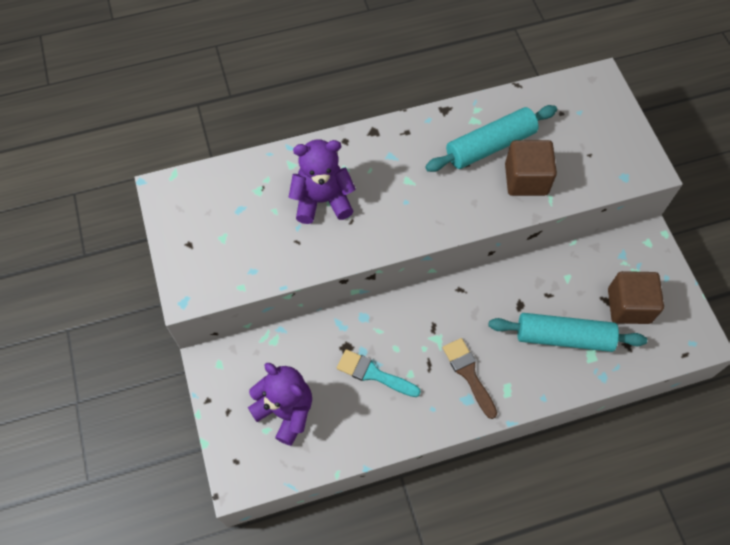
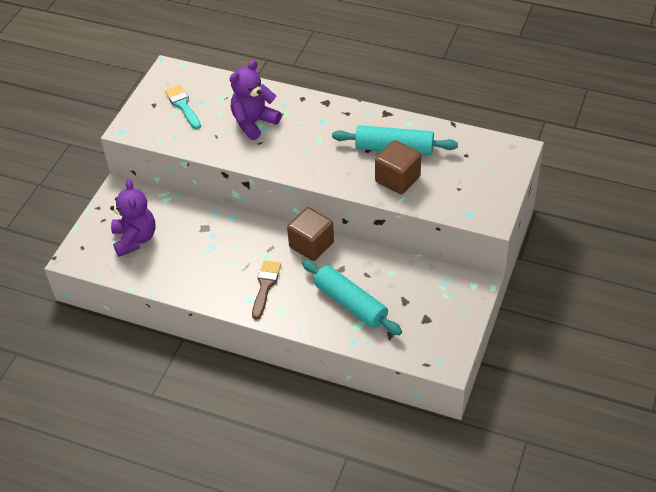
camera: 40 degrees right, 15 degrees down
(322, 200) = (254, 122): purple teddy bear -> purple teddy bear turned 75 degrees counterclockwise
(373, 374) = (206, 251): turquoise brush -> turquoise brush (183, 105)
(628, 306) = (417, 313): brown cube -> brown cube (311, 245)

